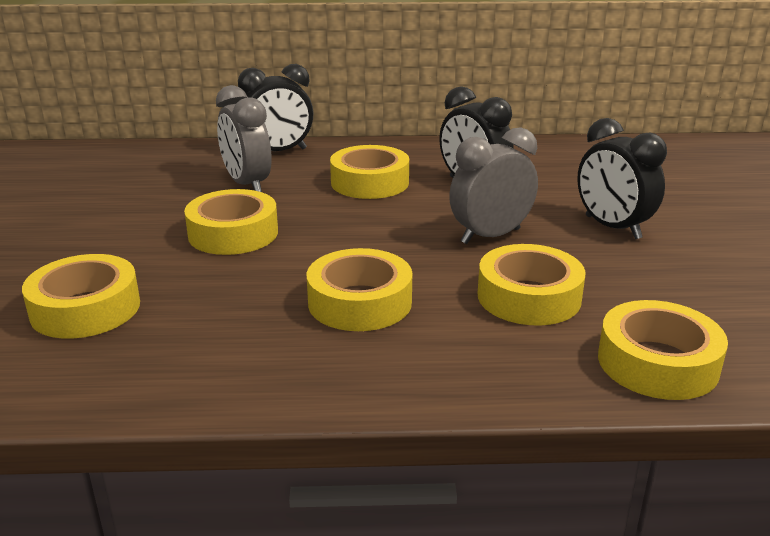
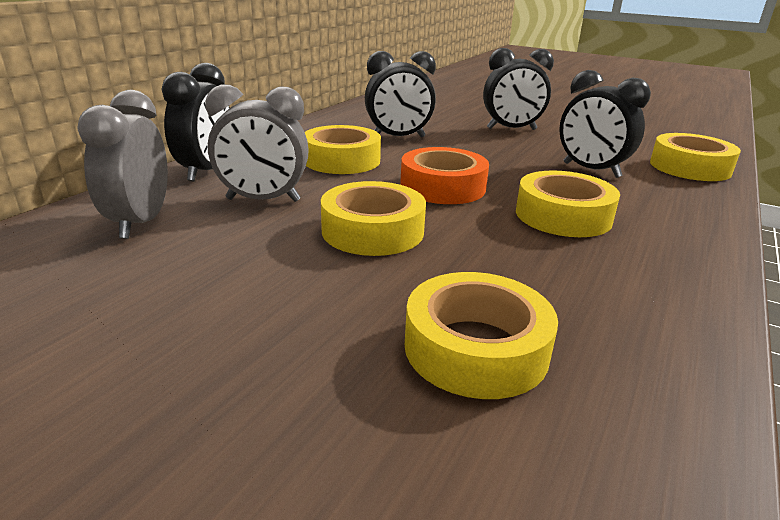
camera: 60 degrees left, 0 degrees up
(362, 235) = (442, 187): none -> orange tape
(490, 236) = (490, 155): grey clock -> grey clock (140, 223)
(529, 297) = (591, 170): yellow tape -> black clock

